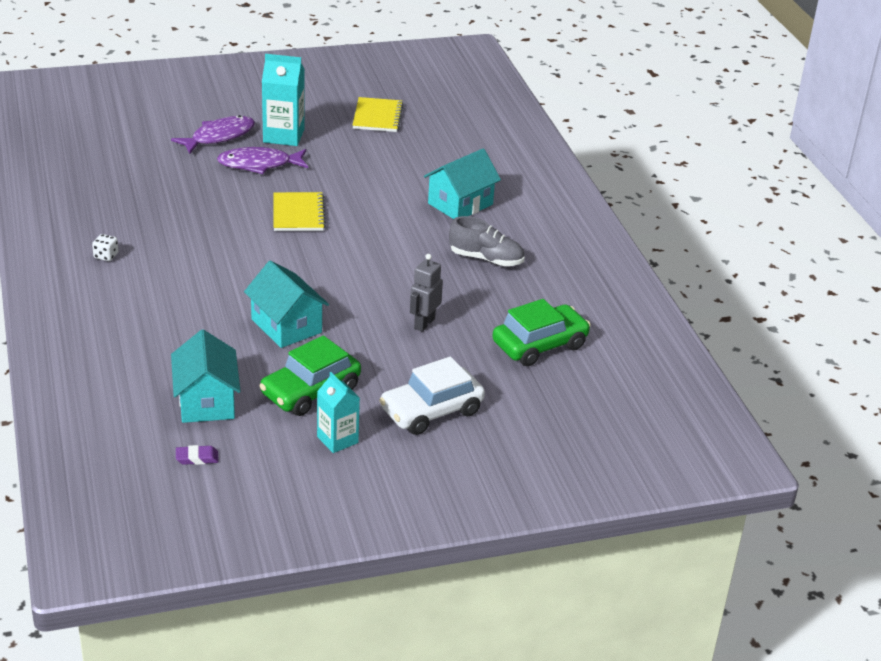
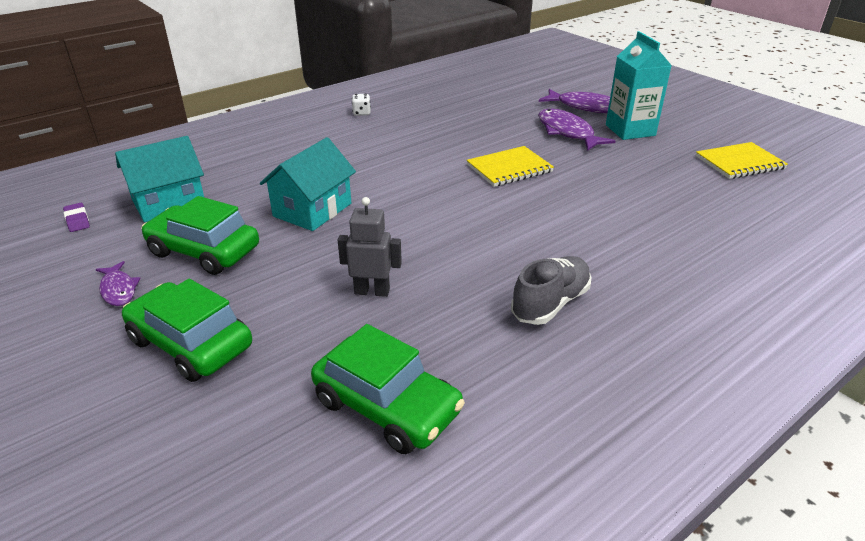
camera: 70 degrees right, 0 degrees up
(337, 439) = (118, 290): turquoise carton -> purple fish
(431, 411) = (191, 343): white car -> green car
(460, 204) = (646, 254): turquoise house -> none
(486, 259) = (550, 303): grey shoe -> grey shoe turned 135 degrees counterclockwise

